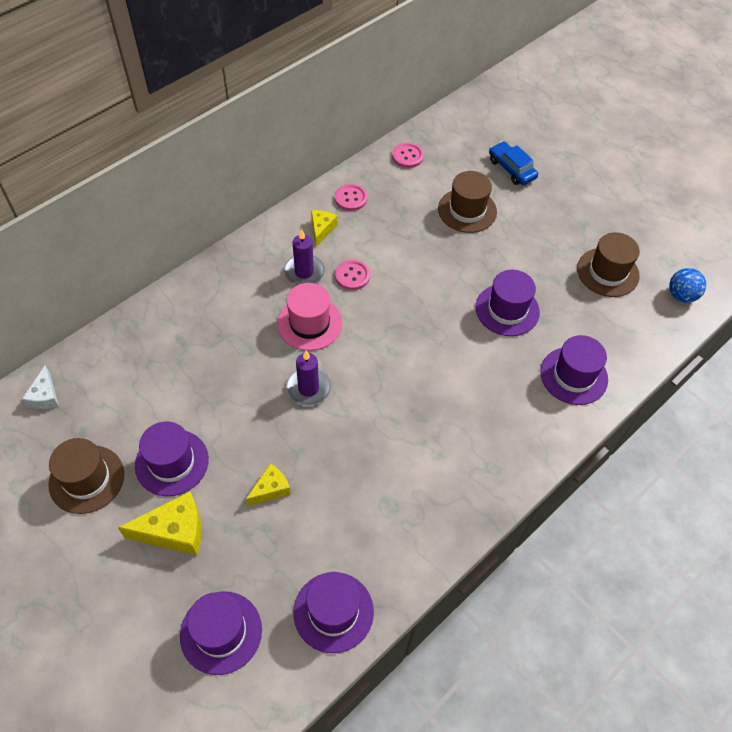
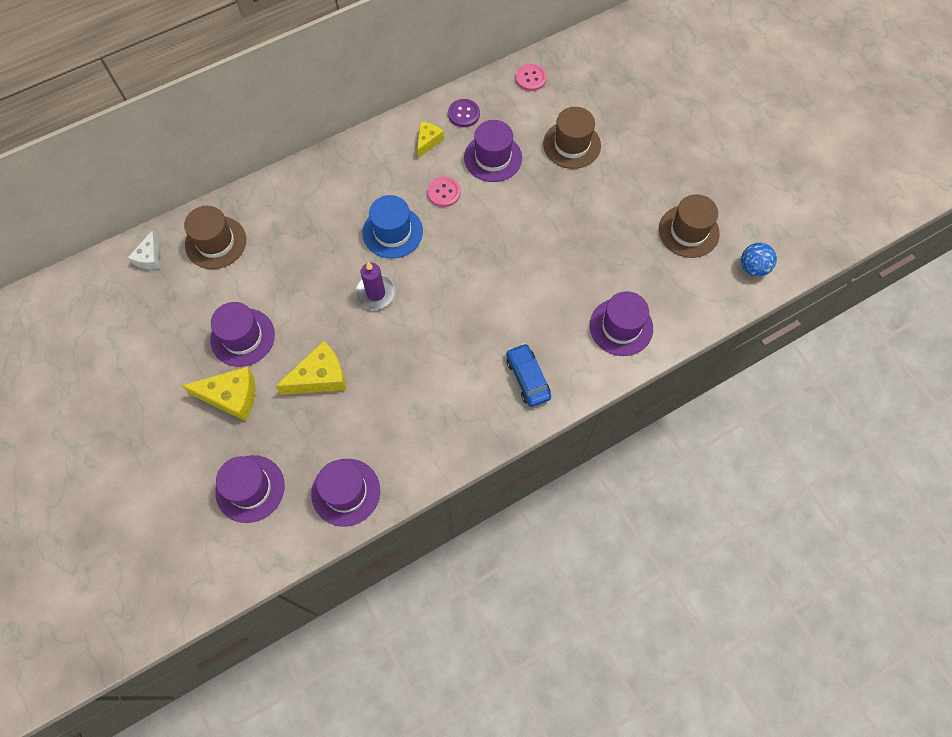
camera: 15 degrees right, 10 degrees up
(86, 479) = (169, 337): brown hat -> brown hat (216, 242)
(270, 489) = (320, 377): yellow cheese -> yellow cheese, size x1.66
(304, 272) = (400, 181): purple candle -> none
(309, 323) = (392, 232): pink hat -> blue hat
(351, 198) = (464, 114): pink button -> purple button
(507, 310) = (579, 252): purple hat -> purple hat (493, 158)
(511, 169) = (629, 108): blue car -> blue car (528, 378)

